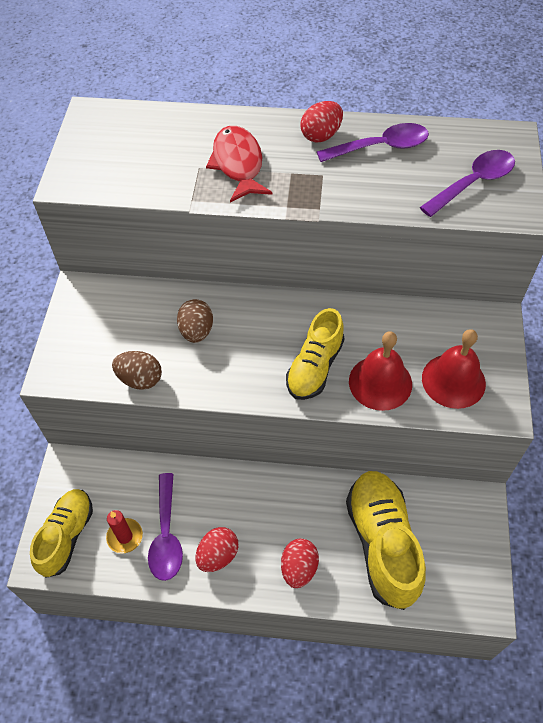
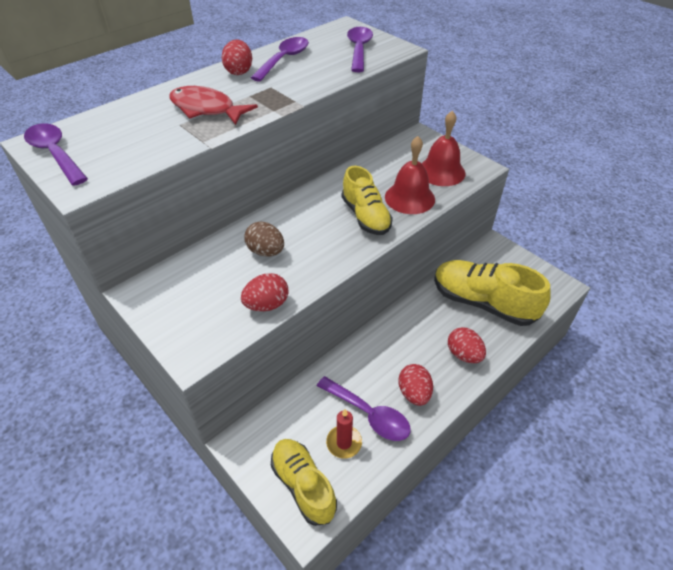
camera: 50 degrees left, 10 degrees down
(88, 136) = (55, 154): none -> purple spoon
(140, 379) = (267, 305): brown egg -> red egg

